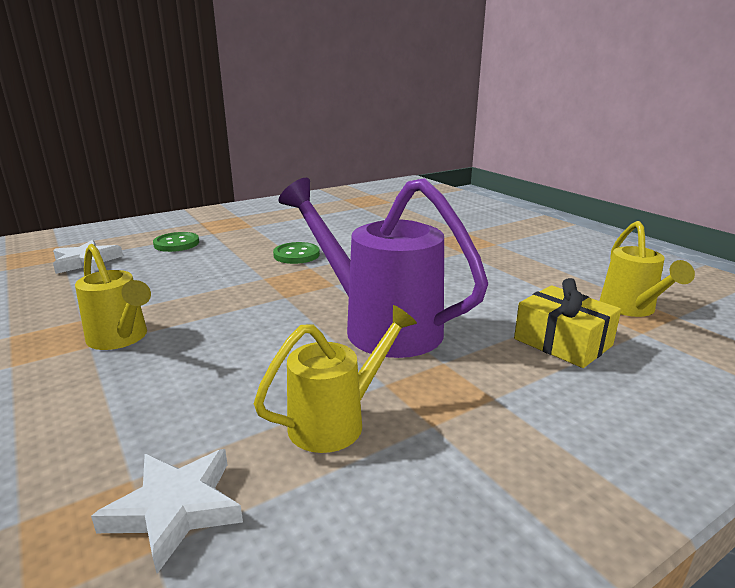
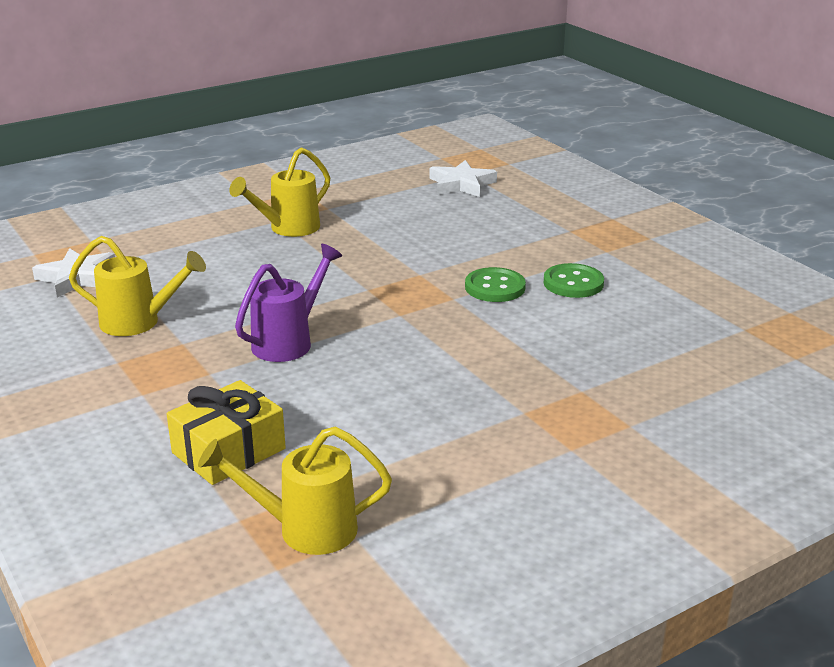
camera: 90 degrees right, 5 degrees up
(176, 244) = (524, 216): green button -> green button (573, 283)
(336, 421) = (138, 322): yellow watering can -> yellow watering can turned 45 degrees counterclockwise
(380, 326) = (288, 341): purple watering can -> purple watering can, size x0.58

